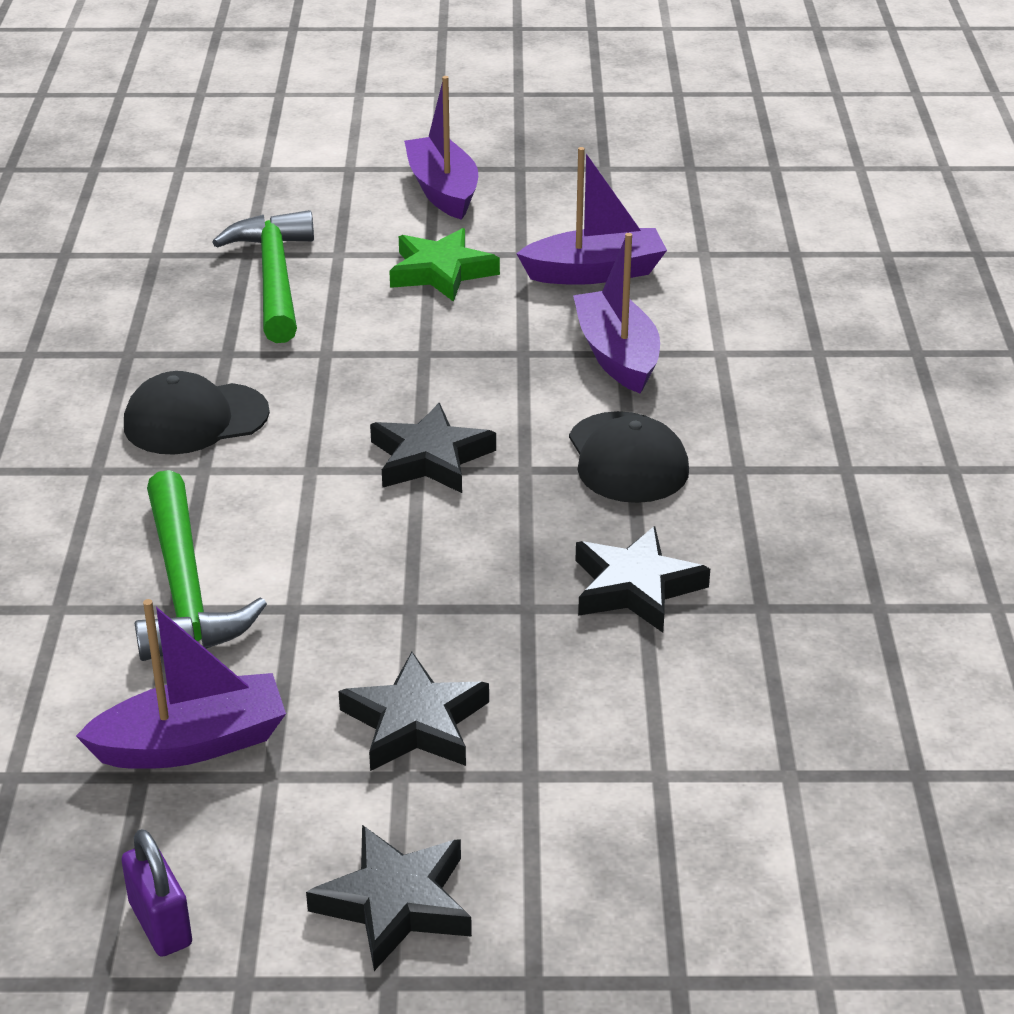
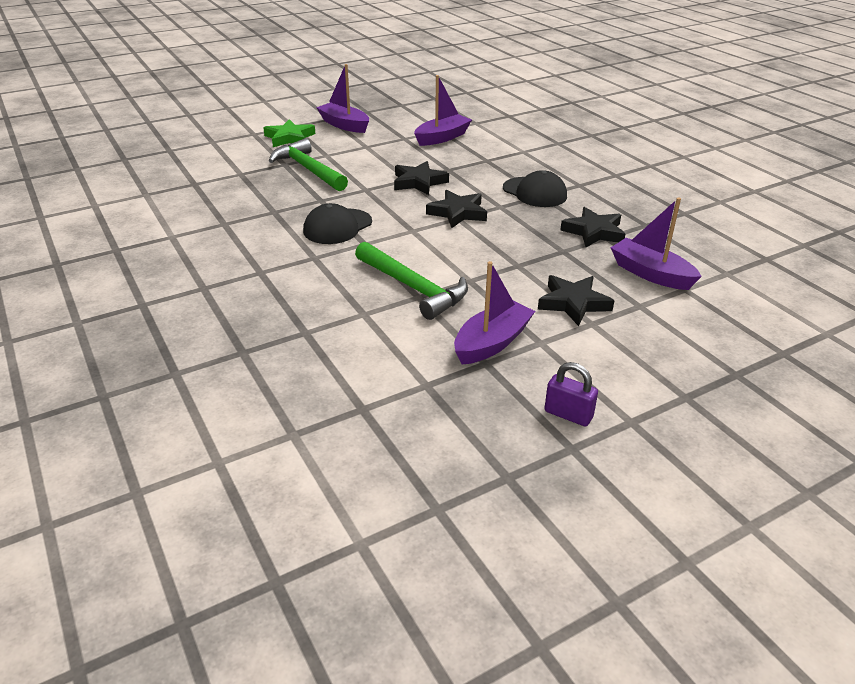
camera: 30 degrees left, 0 degrees up
(395, 903) = (650, 368): black star -> black star (418, 182)
(441, 272) = (379, 151): green star -> green star (289, 138)
(617, 355) = (486, 161): purple boat -> purple boat (650, 274)

